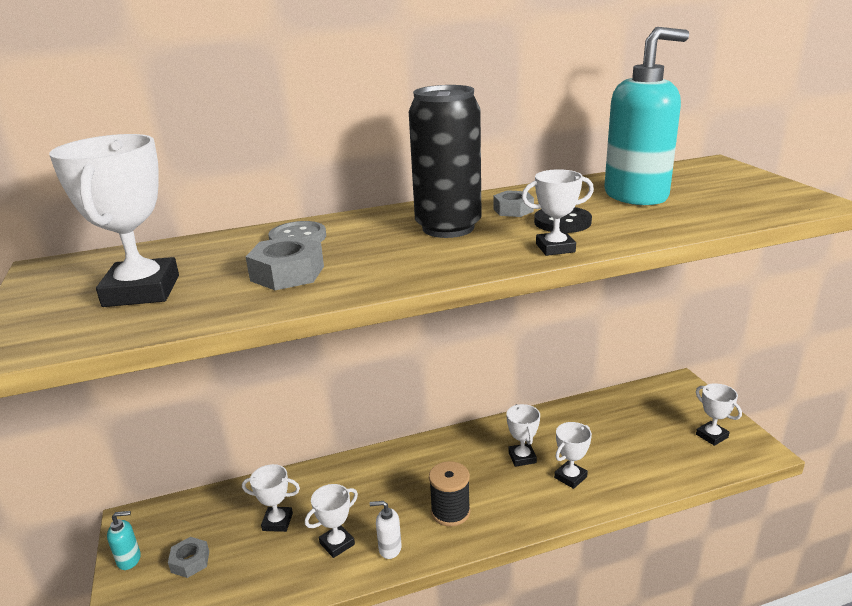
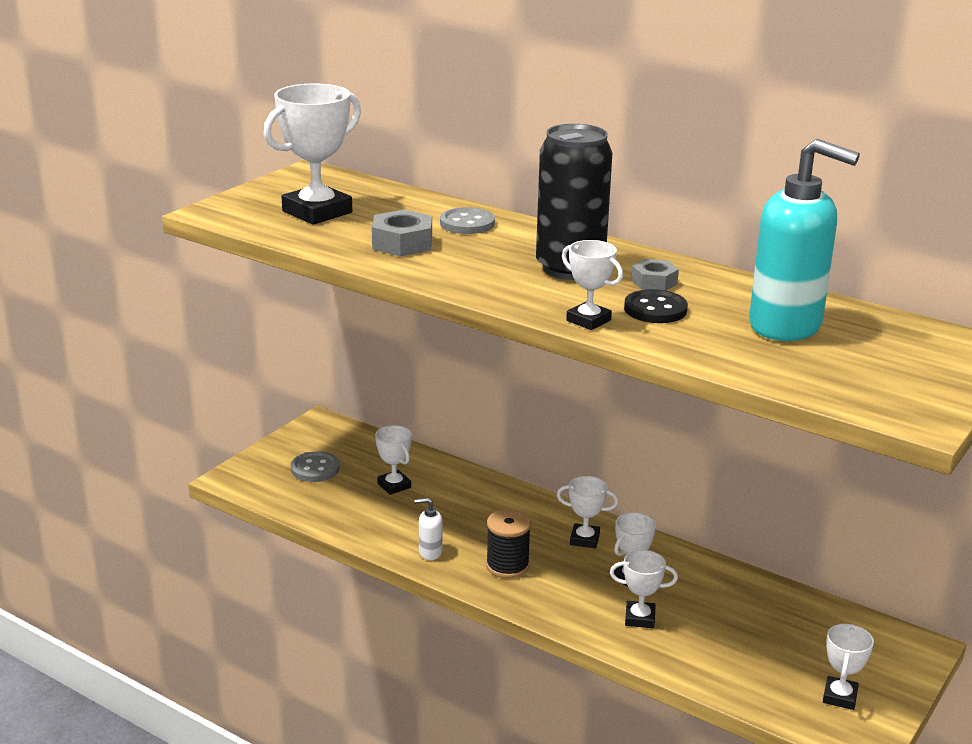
camera: 50 degrees right, 0 degrees up
(129, 559) = (288, 443): turquoise soap dispenser -> none
(190, 561) = (315, 469): grey nut -> grey button
(337, 544) = (405, 525): white trophy -> white trophy (584, 539)
(389, 548) = (430, 552): white soap dispenser -> white soap dispenser turned 60 degrees counterclockwise

